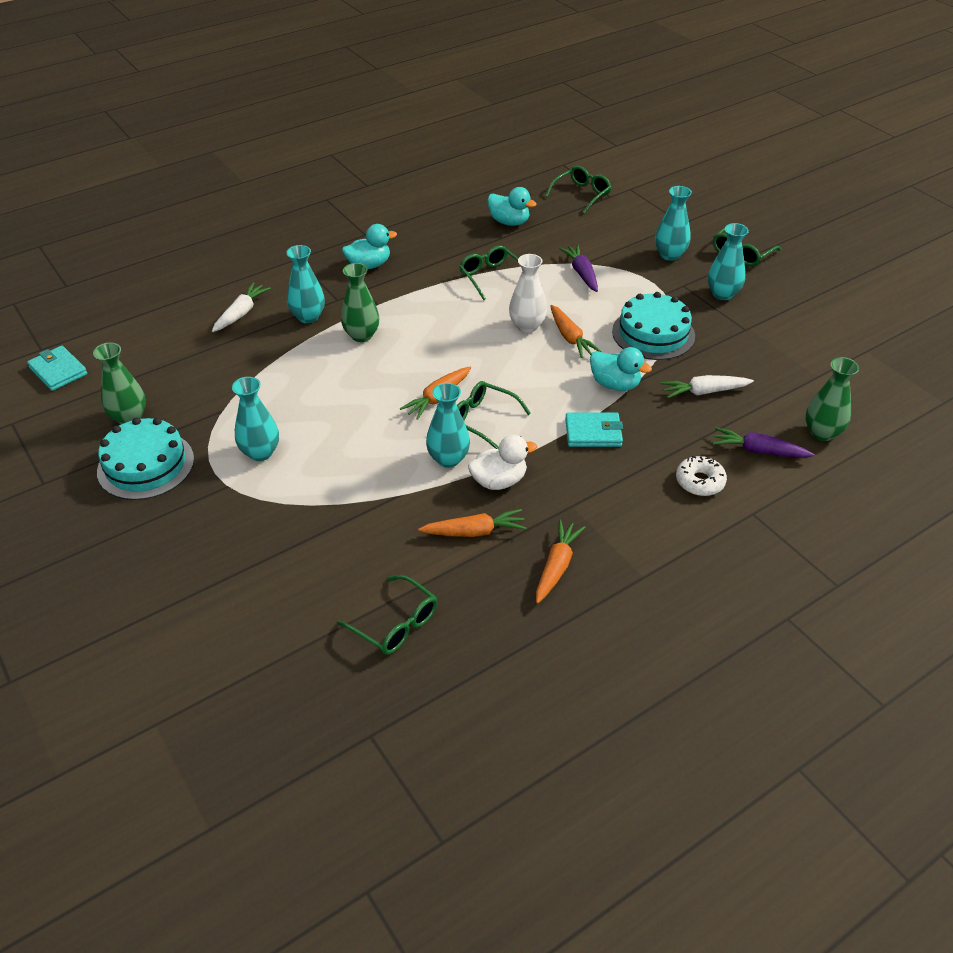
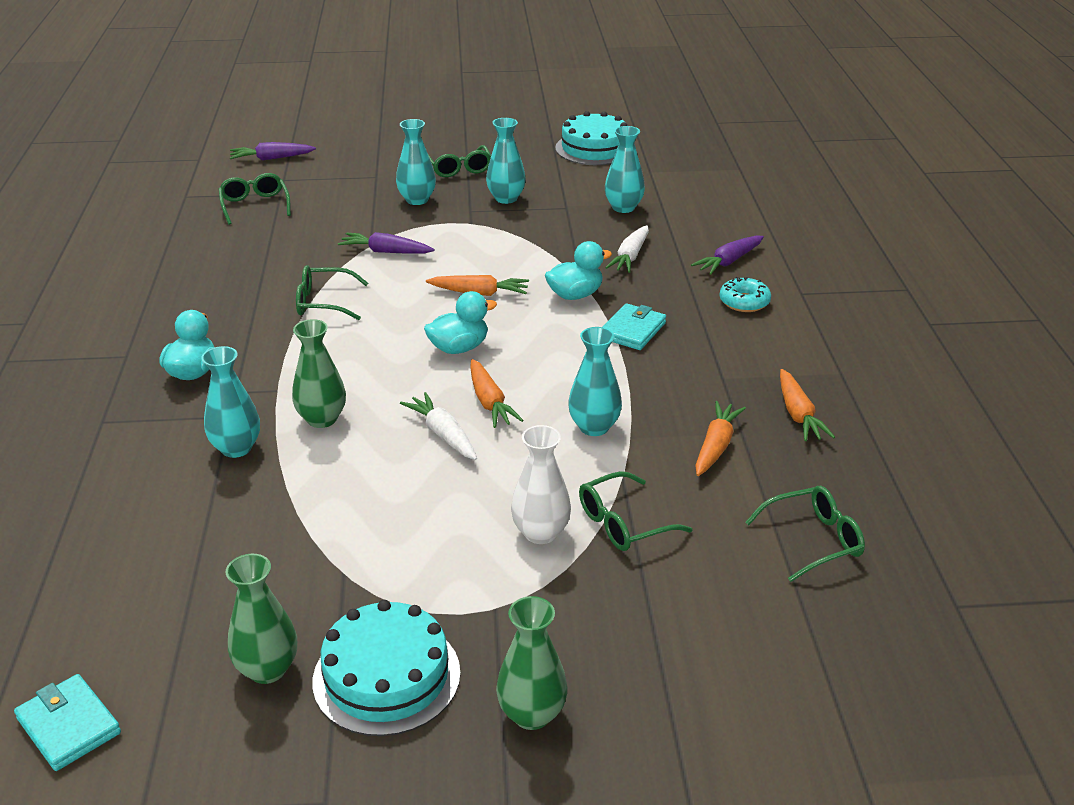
camera: 60 degrees left, 10 degrees down
(58, 371) = (69, 726): turquoise wallet -> turquoise wallet turned 60 degrees clockwise
(241, 313) = (159, 501): white carrot -> white carrot (443, 435)
(260, 452) = (458, 562): turquoise vase -> turquoise vase (623, 207)
(483, 420) = (554, 385): green glasses -> green glasses (624, 523)
(499, 481) = (654, 407): white duck -> none
(509, 222) = (242, 259): turquoise duck -> turquoise duck (459, 348)
(527, 326) = (432, 310): white vase -> white vase (540, 533)
(556, 566) = (798, 414): orange carrot -> orange carrot turned 150 degrees counterclockwise
(653, 171) = (272, 158): none -> purple carrot
(653, 333) = (523, 250): turquoise cake -> turquoise cake (594, 148)
(700, 481) = (744, 302): white donut -> turquoise donut
(822, 433) = (731, 227): green vase -> green vase (532, 714)

